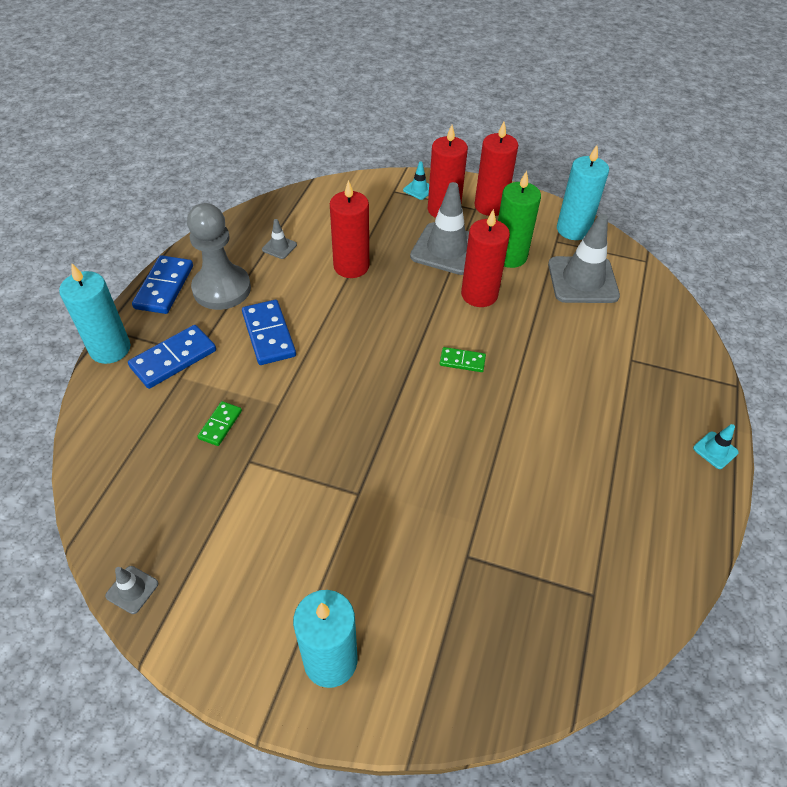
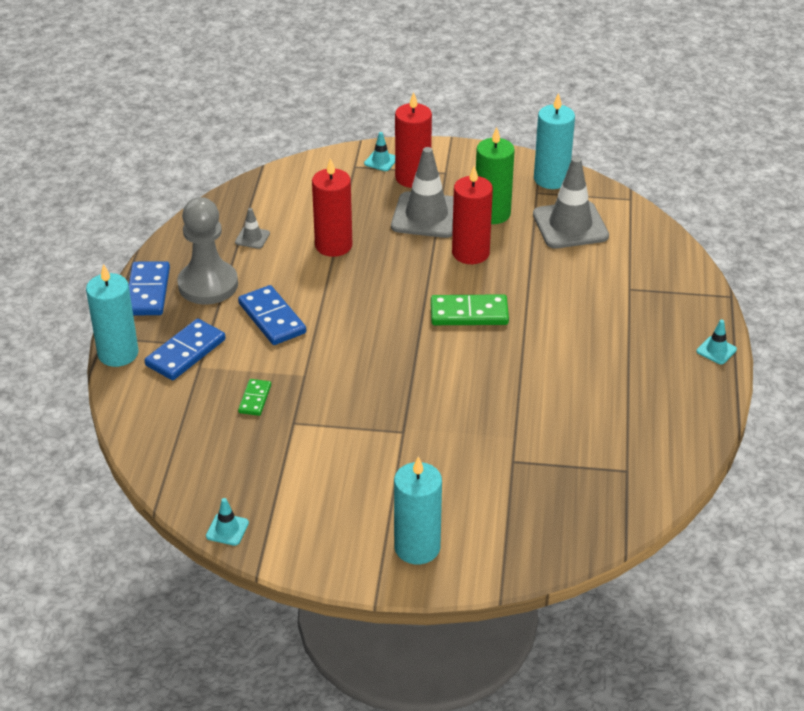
camera: 10 degrees left, 10 degrees down
(132, 589) = (227, 529): grey traffic cone -> turquoise traffic cone
(462, 361) = (469, 313): green domino -> green domino, size x1.76
(490, 206) = (461, 167): red candle -> none

